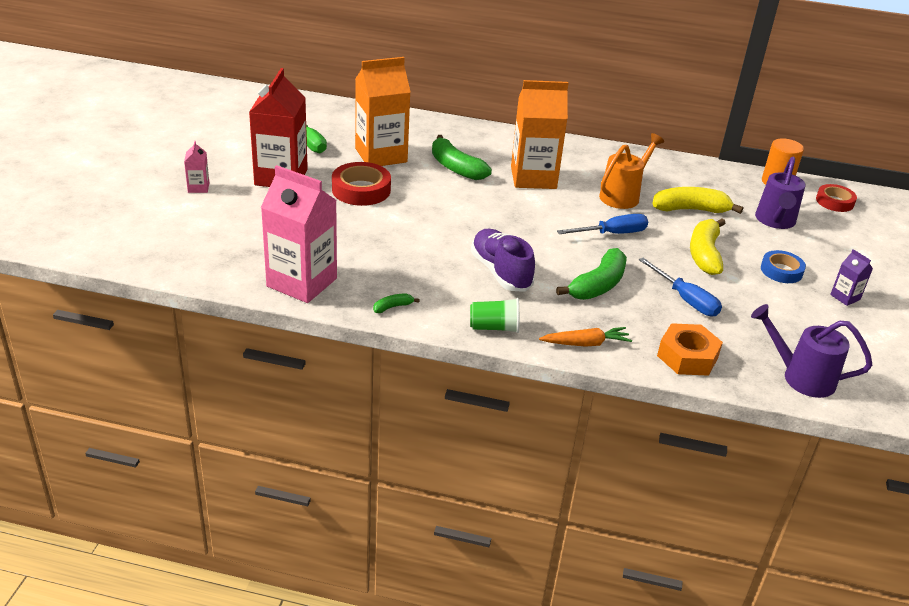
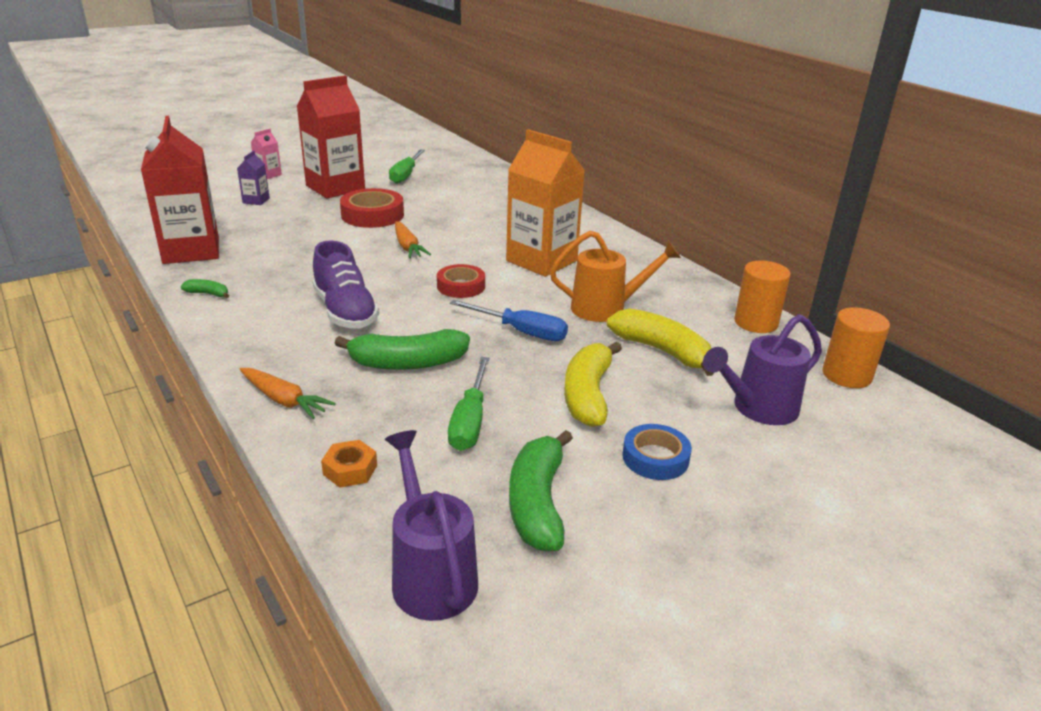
camera: 45 degrees right, 5 degrees down
(302, 282) = (191, 251): pink carton -> red carton
(381, 155) = (441, 200): orange carton -> none
(438, 205) = (407, 247): none -> orange carrot
(455, 167) = (485, 229): green banana -> green banana (537, 503)
(494, 327) = (242, 346): green cup -> none
(500, 272) = (345, 311): purple shoe -> purple shoe turned 135 degrees clockwise
(685, 299) = (470, 421): blue screwdriver -> green screwdriver
(687, 357) = (350, 470): orange nut -> orange nut, size x0.59
(698, 169) = (756, 322): none -> orange cylinder
(704, 254) = (588, 395): yellow banana -> yellow banana turned 45 degrees counterclockwise
(834, 202) = (903, 430): red tape -> red tape (461, 286)
(845, 297) = (691, 532): purple carton -> purple carton (256, 201)

